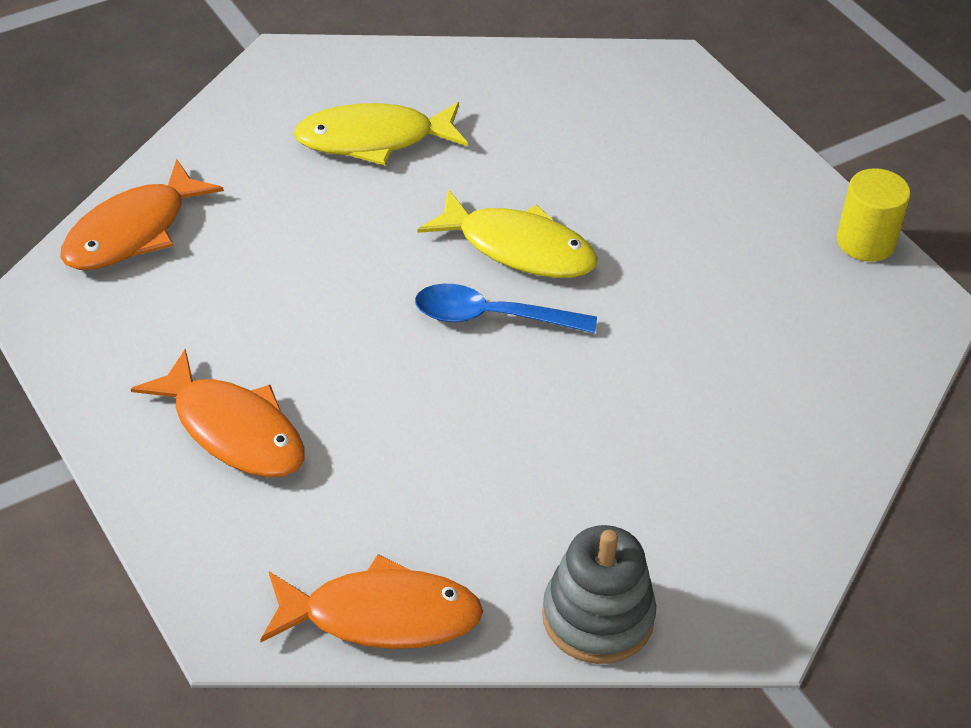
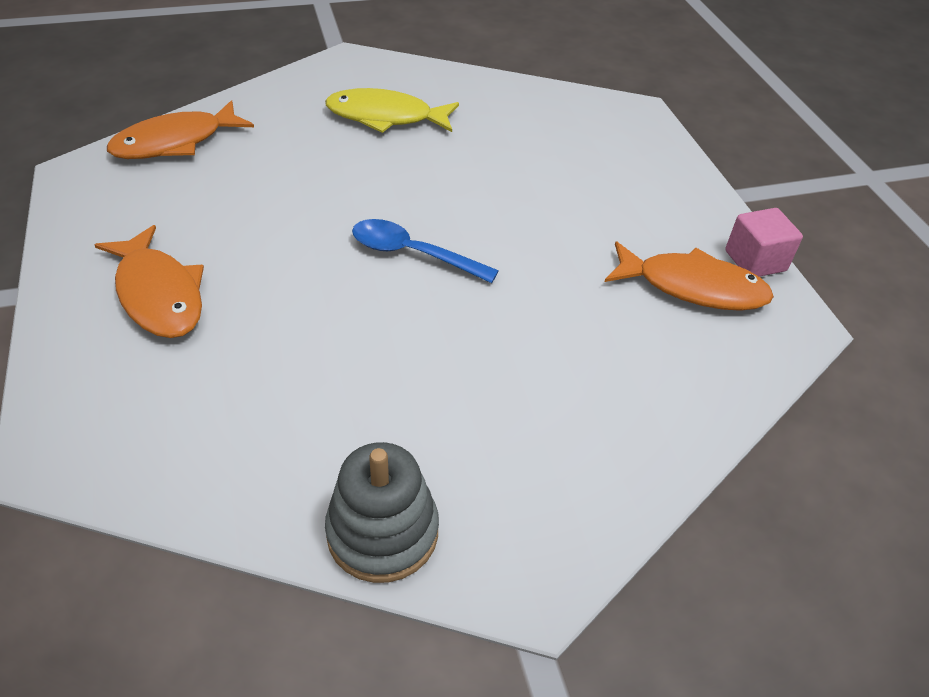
camera: 15 degrees right, 0 degrees up
(381, 616) = (187, 480): orange fish -> orange fish (693, 287)
(519, 248) = (459, 209): yellow fish -> none
(865, 241) = (755, 261): yellow cylinder -> pink cube

